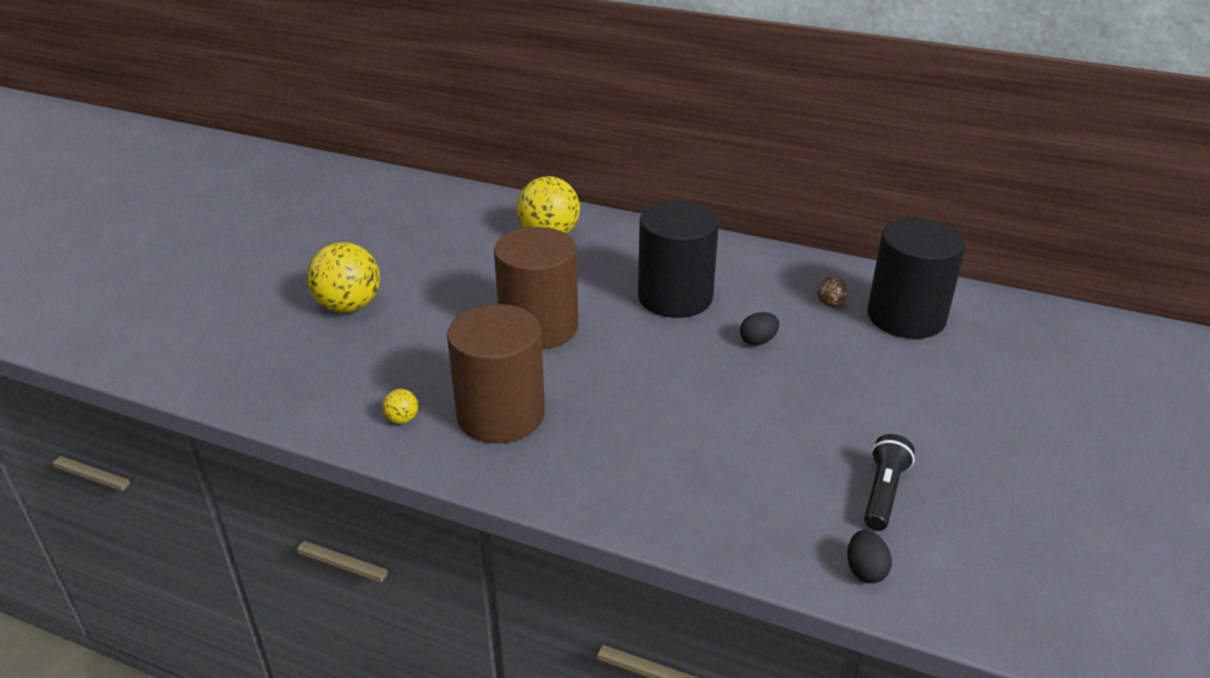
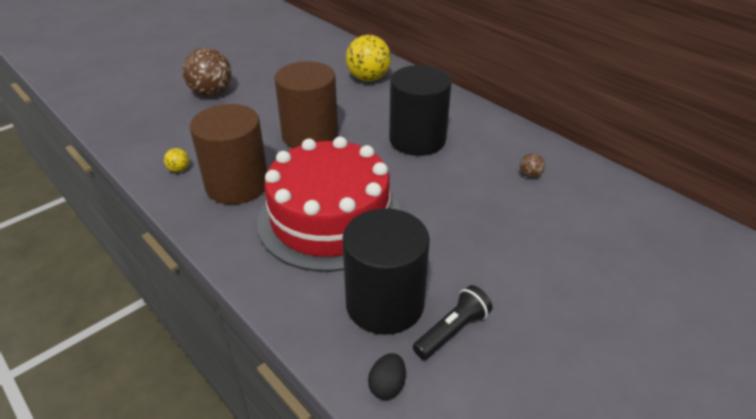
camera: 25 degrees right, 5 degrees up
(349, 306) = (211, 93): yellow ball -> brown ball
(653, 419) = (330, 218): none -> red cake
(758, 341) = (451, 186): black egg -> none
(906, 317) = (584, 201): black cylinder -> black cylinder (384, 303)

